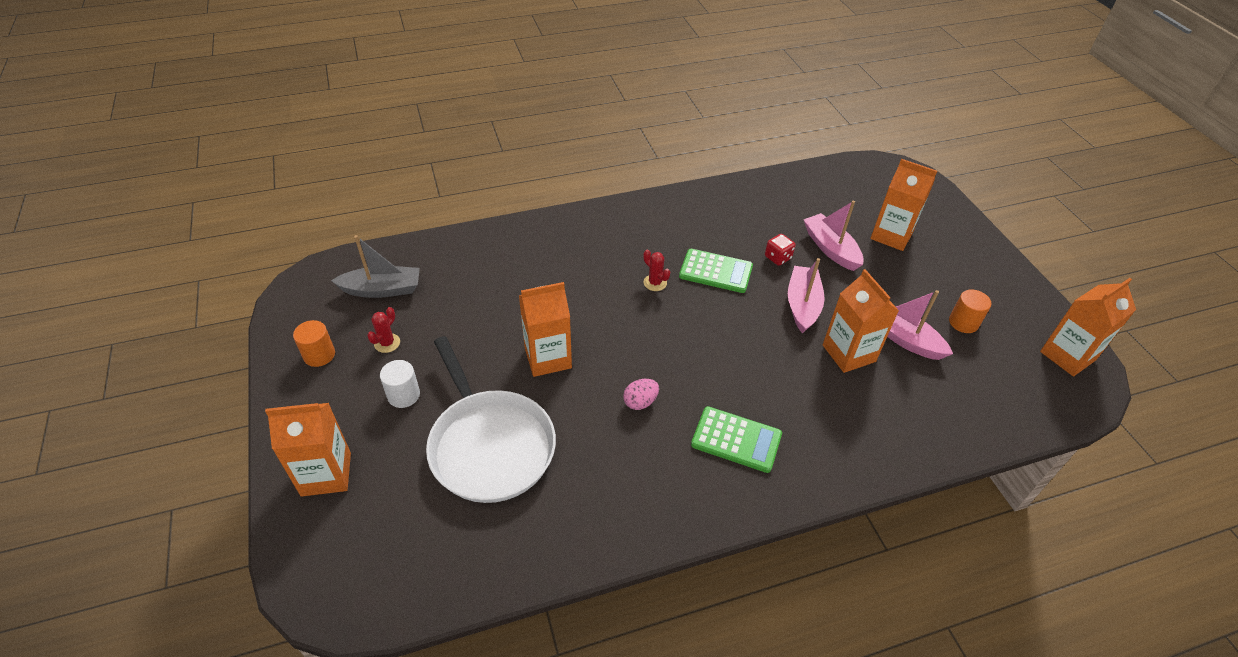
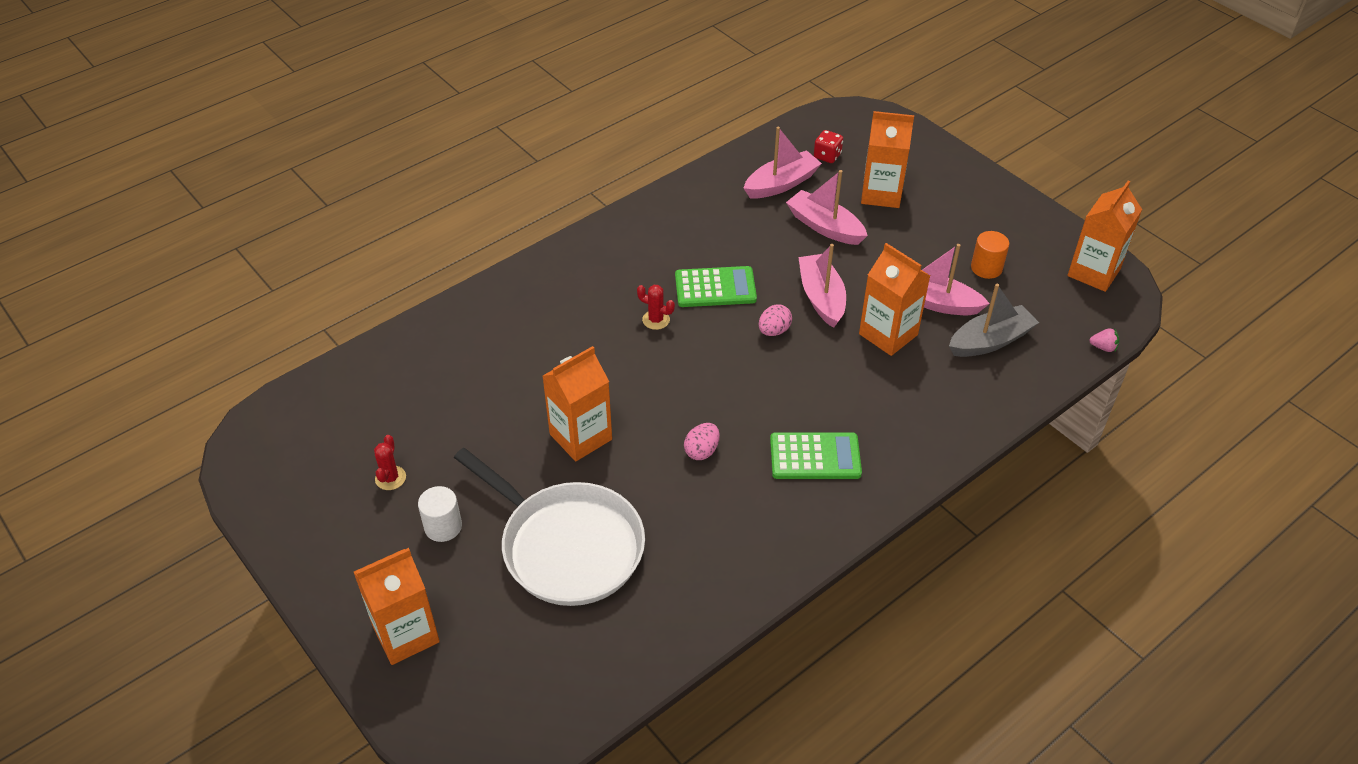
camera: 20 degrees left, 0 degrees up
(319, 355) = (318, 516): orange cylinder -> none
(382, 289) = (348, 421): grey boat -> grey boat (990, 341)
(749, 320) = (774, 331): none -> pink egg
(777, 257) = (774, 253): red dice -> red dice (827, 156)
(808, 206) = (781, 184): none -> pink boat
(1053, 427) = (1103, 347): none -> pink strawberry

